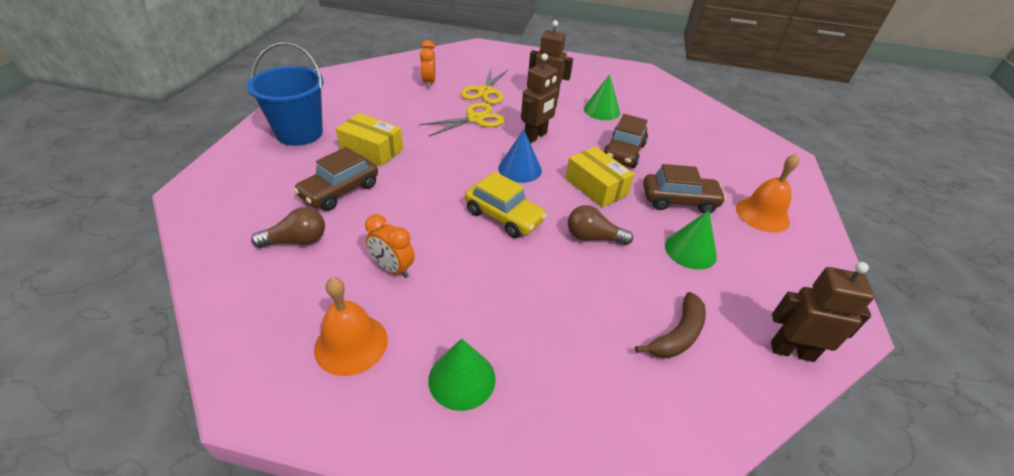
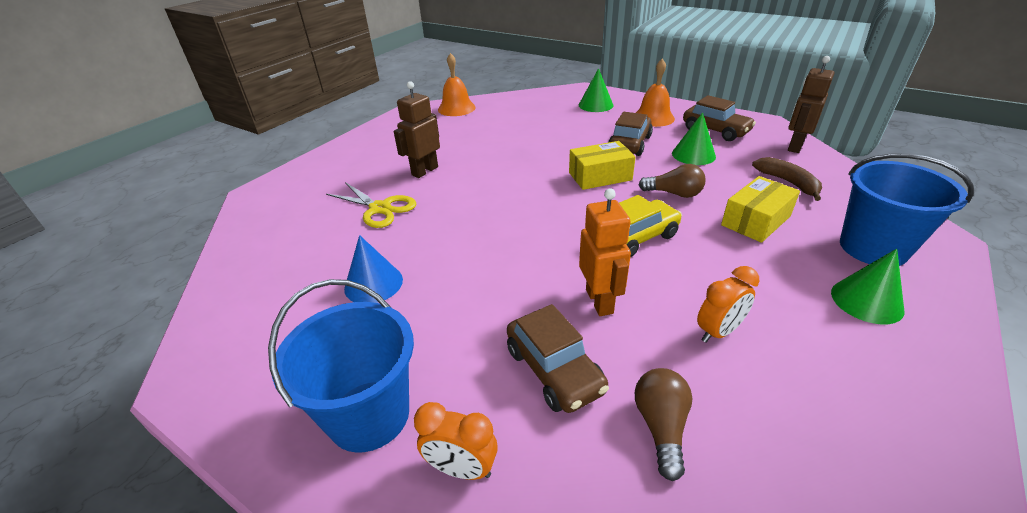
camera: 65 degrees left, 5 degrees down
(351, 344) = (843, 379): orange bell -> orange bell (456, 108)
(372, 149) = (464, 327): yellow box -> yellow box (755, 220)
(412, 204) = (600, 301): none -> orange robot
(429, 82) = (318, 250): orange clock -> orange clock (461, 468)
(475, 119) = (439, 226): yellow scissors -> none
(520, 169) = (556, 213): blue cone -> blue cone (373, 283)
(535, 136) = (499, 192): brown robot -> none
(564, 402) = (873, 248): none -> blue bucket
(593, 237) = (674, 193): brown light bulb -> brown light bulb turned 105 degrees counterclockwise
(601, 110) = (472, 146): green cone -> green cone (595, 105)
(623, 152) = (550, 151): brown car -> brown car (715, 131)

